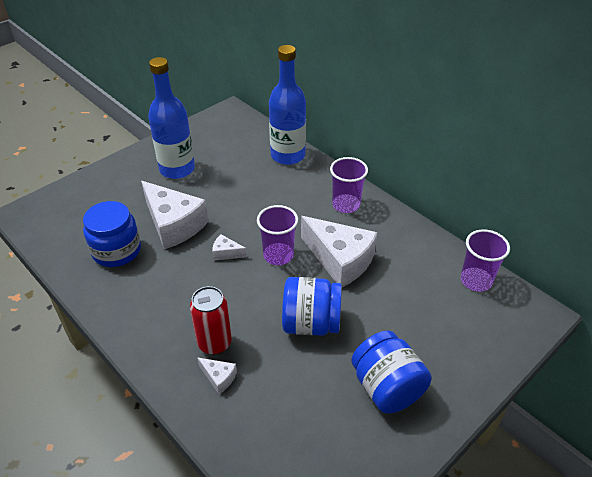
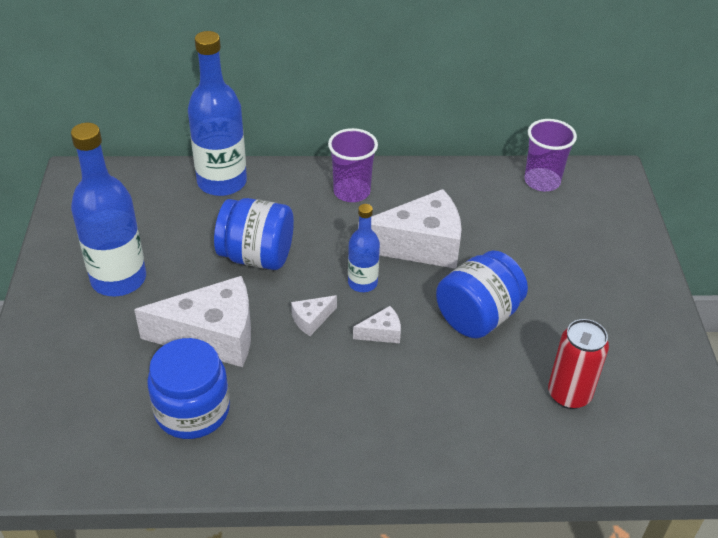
camera: 50 degrees left, 0 degrees up
(214, 343) = (428, 403): red can -> red can (569, 394)
(219, 378) = (476, 426): white cheese -> white cheese (382, 333)
(278, 255) = (362, 283): purple cup -> blue bottle
(386, 387) = (601, 315): blue jar -> blue jar (256, 256)

